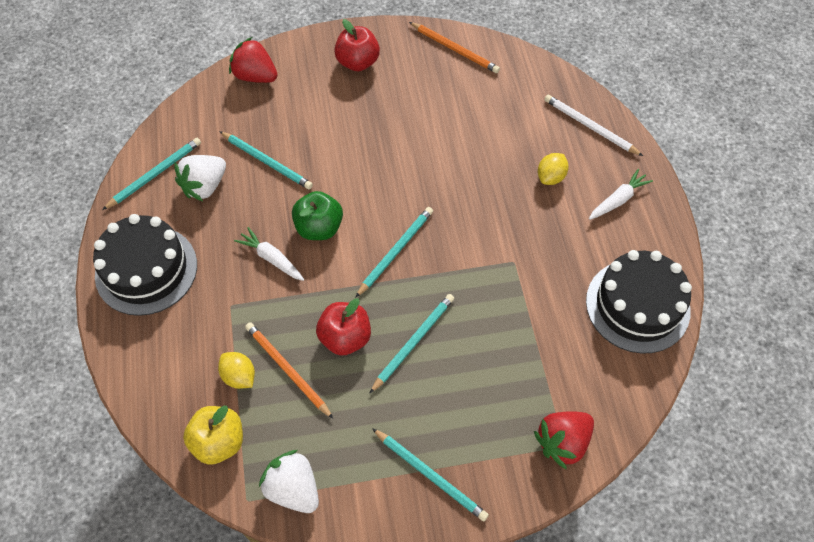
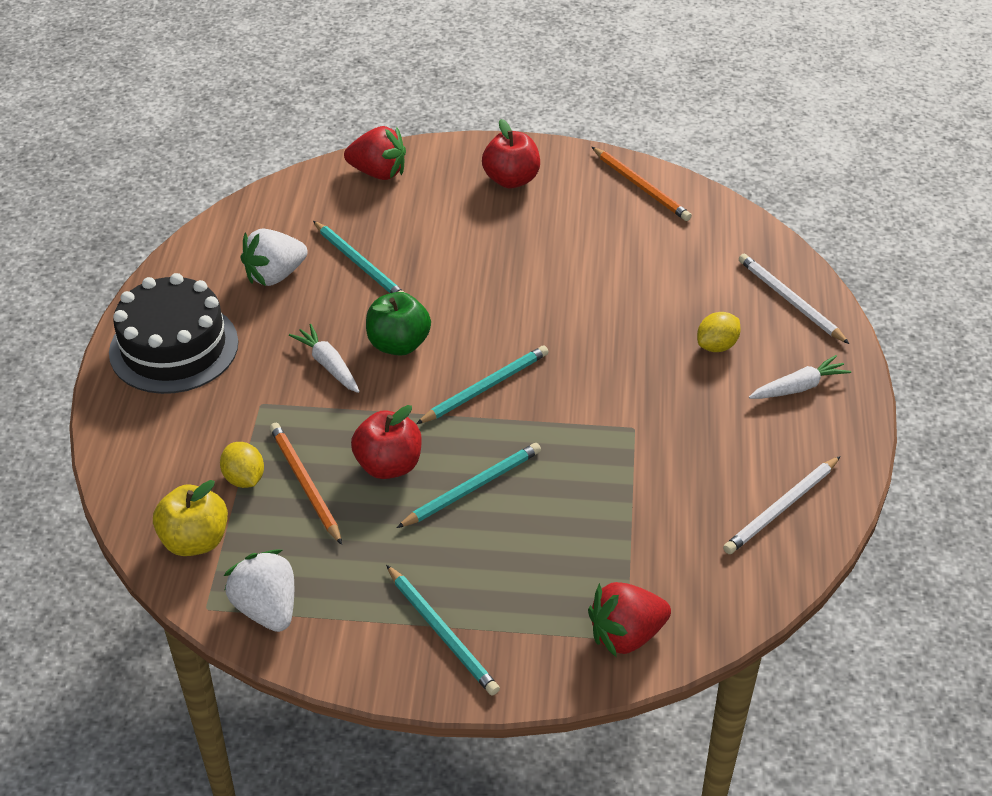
camera: 15 degrees right, 15 degrees down
(154, 174) = (219, 252): turquoise pencil -> none
(255, 76) = (378, 173): red strawberry -> red strawberry turned 150 degrees clockwise
(637, 305) = (782, 508): black cake -> white pencil

